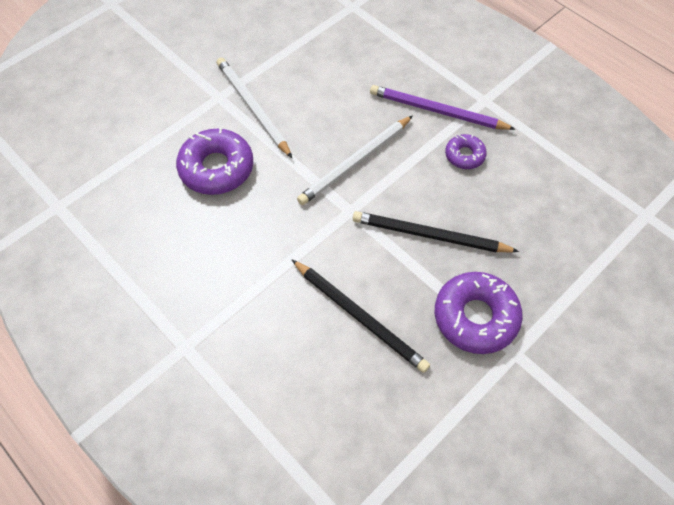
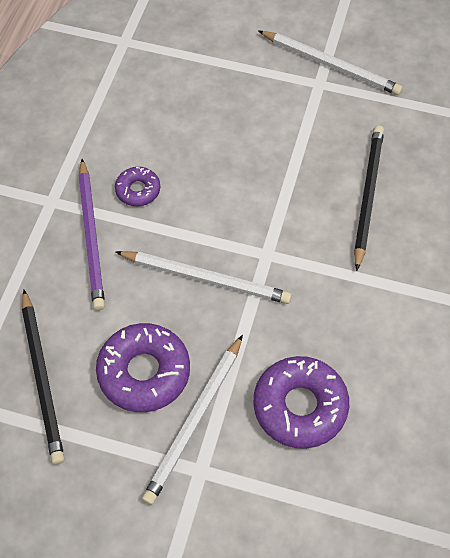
camera: 120 degrees left, 0 degrees up
(430, 235) = (250, 180): black pencil -> black pencil (42, 377)
(475, 317) = (307, 118): purple donut -> purple donut (144, 372)
(536, 378) = (330, 65): none -> white pencil

